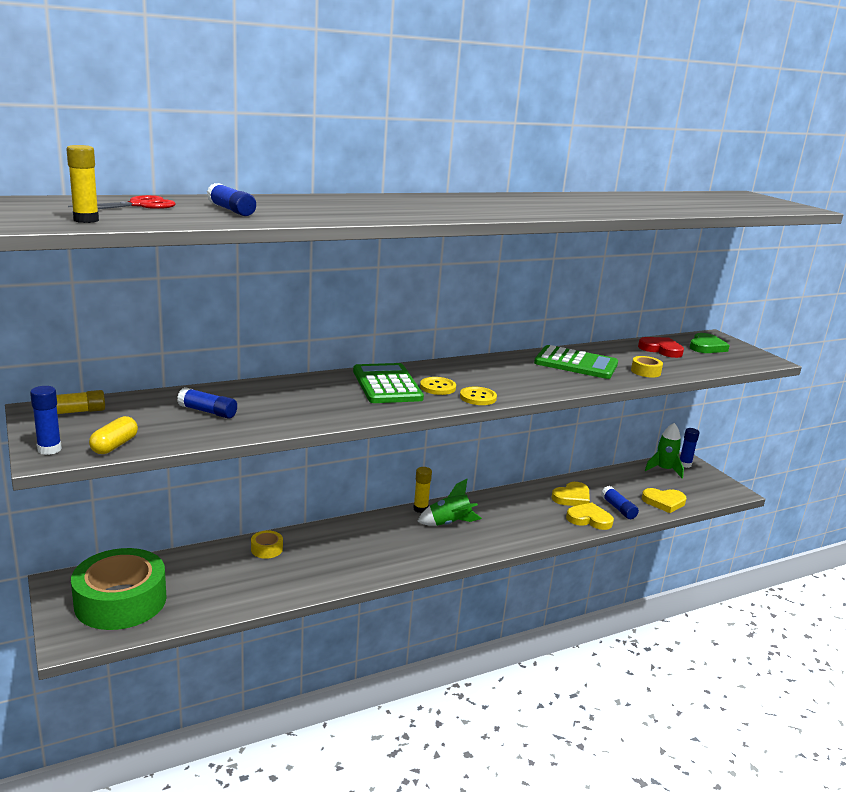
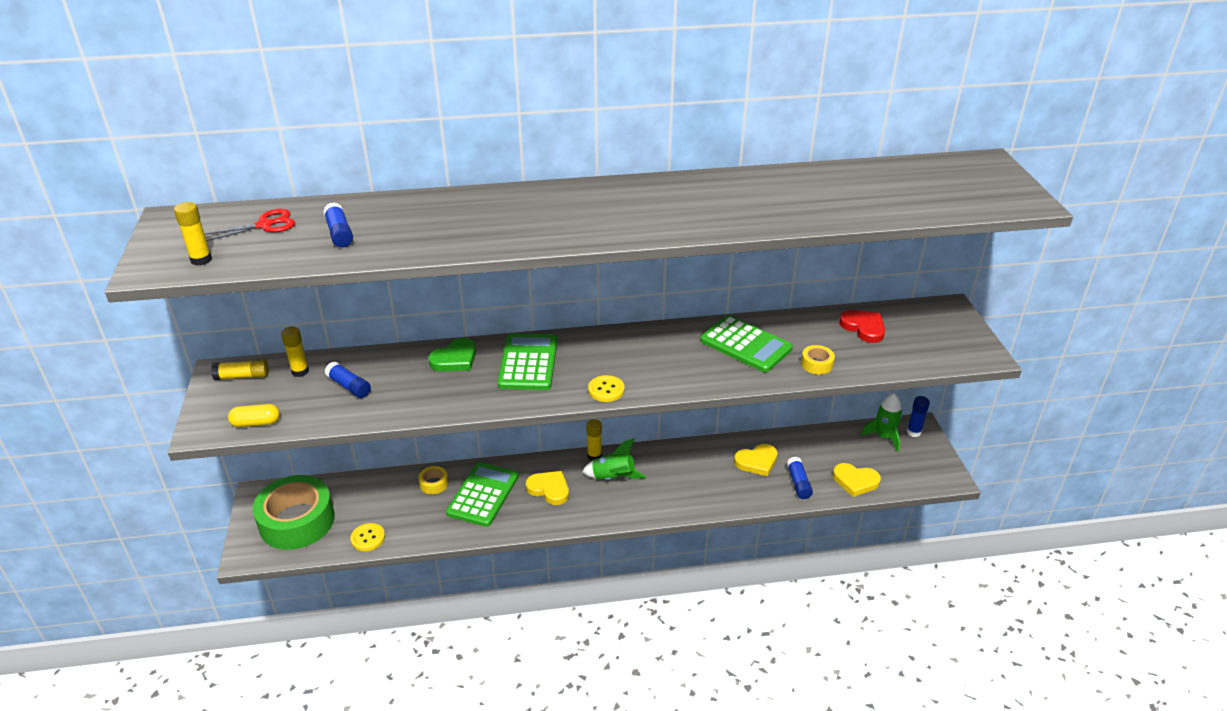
camera: 20 degrees right, 15 degrees up
(49, 449) = (206, 422): blue glue stick -> none
(114, 446) = (256, 423): yellow capsule -> yellow capsule turned 45 degrees clockwise
(142, 404) = (300, 371): none -> yellow glue stick
(325, 552) = (483, 495): none -> green calculator
(437, 387) = (575, 371): yellow button -> yellow button (368, 538)
(589, 519) = (758, 492): yellow heart -> yellow heart (549, 489)
(706, 347) = (924, 326): green heart -> green heart (455, 359)

